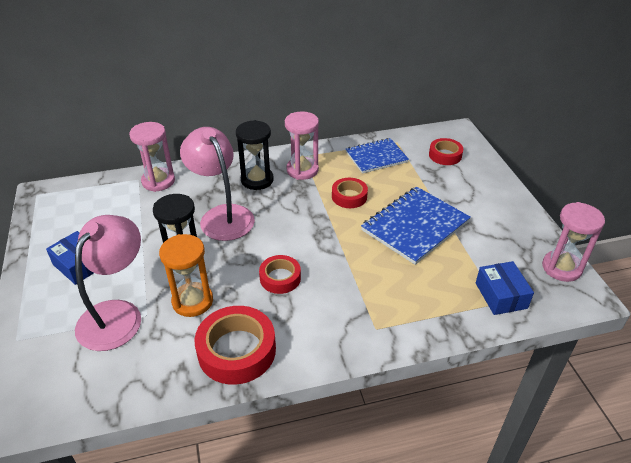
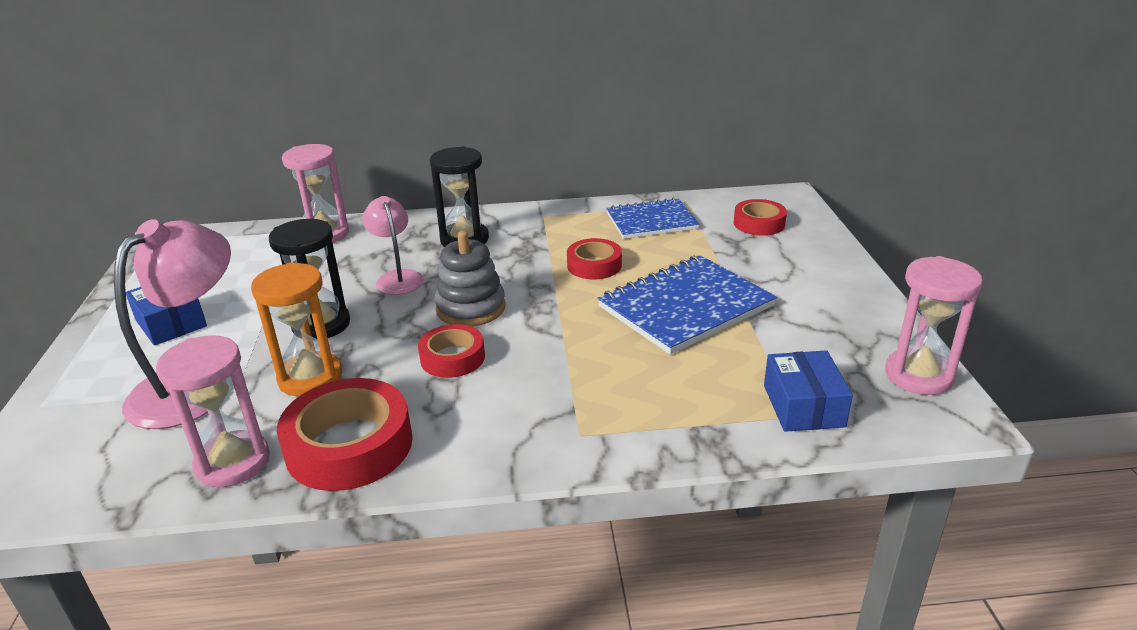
camera: 10 degrees right, 10 degrees down
(222, 215) = (397, 278): pink lamp -> pink lamp, size x0.59
(279, 237) = (470, 308): none -> grey stacking toy
(302, 170) = (535, 231): pink hourglass -> pink hourglass (232, 462)

